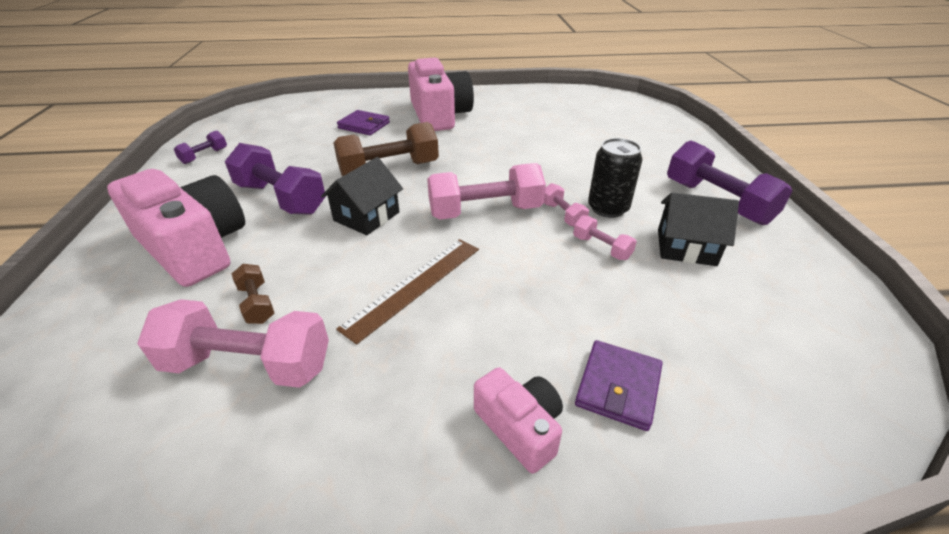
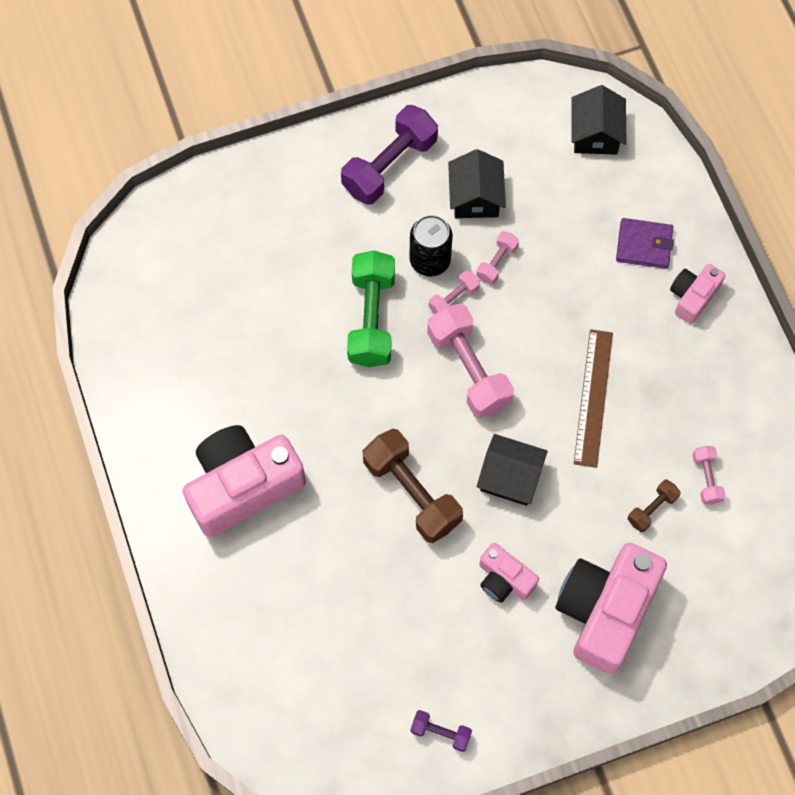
camera: 105 degrees left, 30 degrees up
(248, 364) = (706, 478): pink dumbbell -> pink dumbbell, size x0.49
(281, 198) = (504, 579): purple dumbbell -> pink camera
(364, 125) = (302, 574): purple wallet -> none
(414, 286) = (593, 397): brown ruler -> brown ruler turned 75 degrees clockwise
(552, 173) = (372, 318): none -> green dumbbell
(815, 375) = (595, 134): none -> black house

